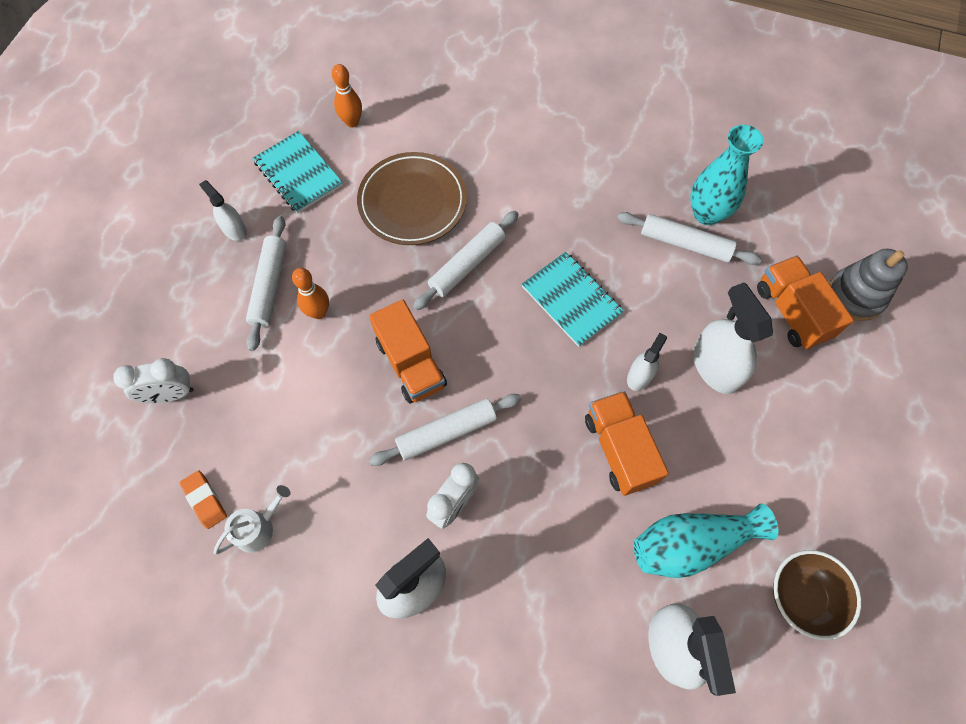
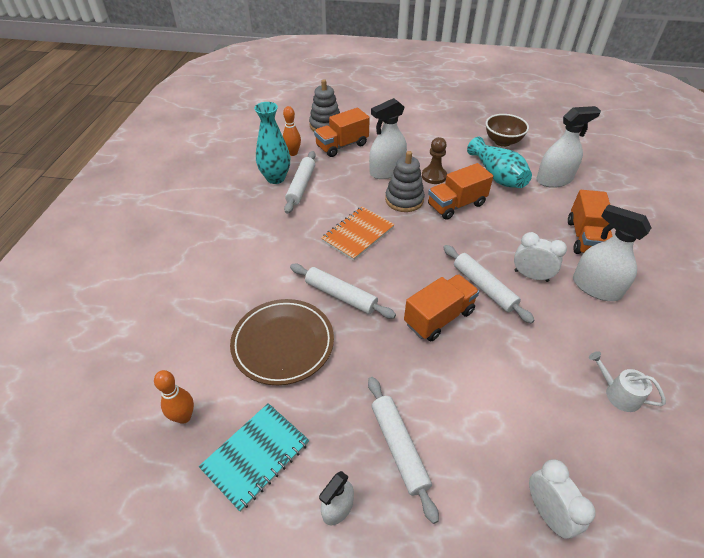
camera: 100 degrees left, 20 degrees down
(205, 500) = (622, 443): orange eraser -> none
(269, 286) = (398, 448): white rolling pin -> white rolling pin turned 75 degrees clockwise
(318, 312) = (414, 395): orange bowling pin -> orange bowling pin (293, 153)
(516, 625) = (585, 238): none -> orange truck
(571, 300) = (357, 234): turquoise notebook -> orange notebook
(639, 376) = (404, 200): white spray bottle -> grey stacking toy
(697, 436) = (434, 176): none -> brown pawn

